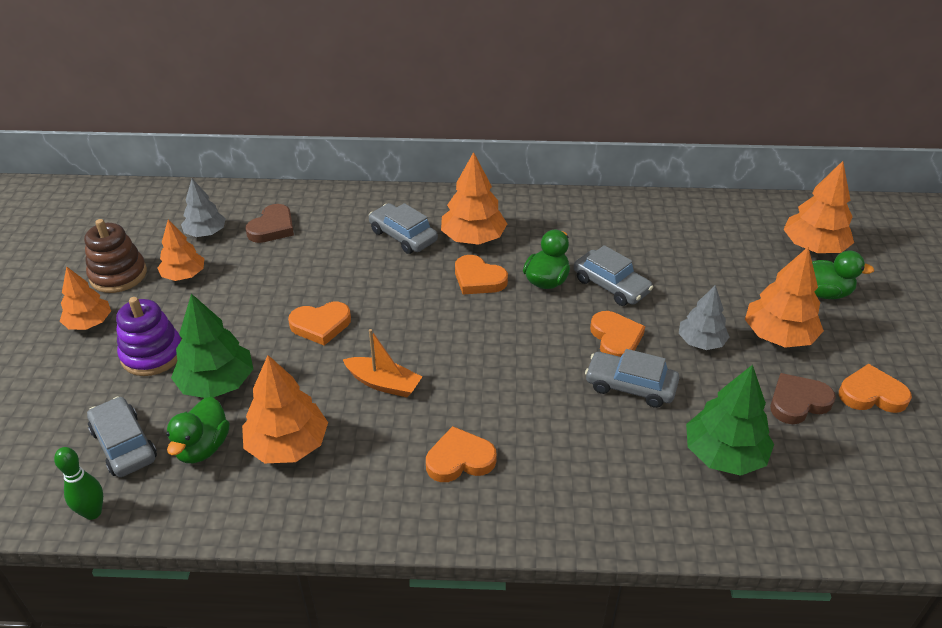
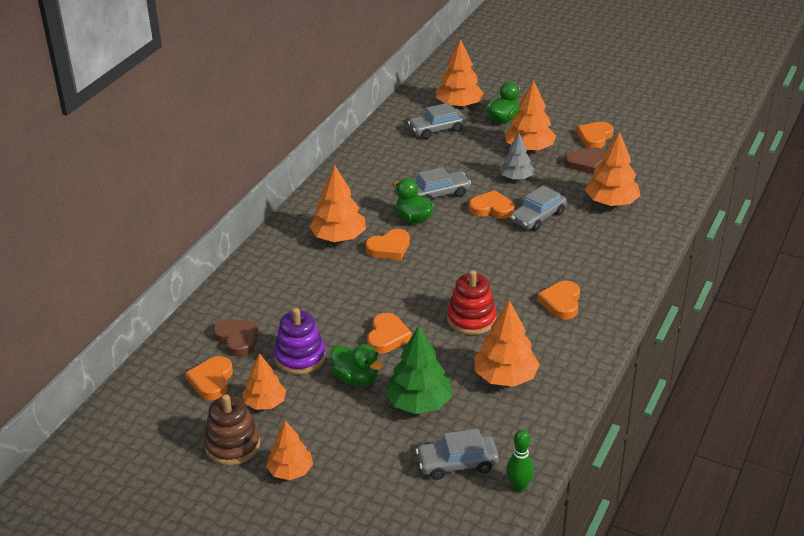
camera: 65 degrees left, 5 degrees down
(152, 354) = (360, 435): purple stacking toy -> purple stacking toy (300, 357)
(203, 447) = (484, 420): green duck -> green duck (356, 378)
(205, 233) = (211, 381): grey tree -> orange heart
(383, 383) = (471, 319): orange boat -> red stacking toy
(403, 236) = (308, 271): grey car -> grey car (437, 129)
(724, 455) = (611, 202): green tree -> orange tree
(798, 402) = (586, 163): brown heart -> brown heart turned 105 degrees counterclockwise

